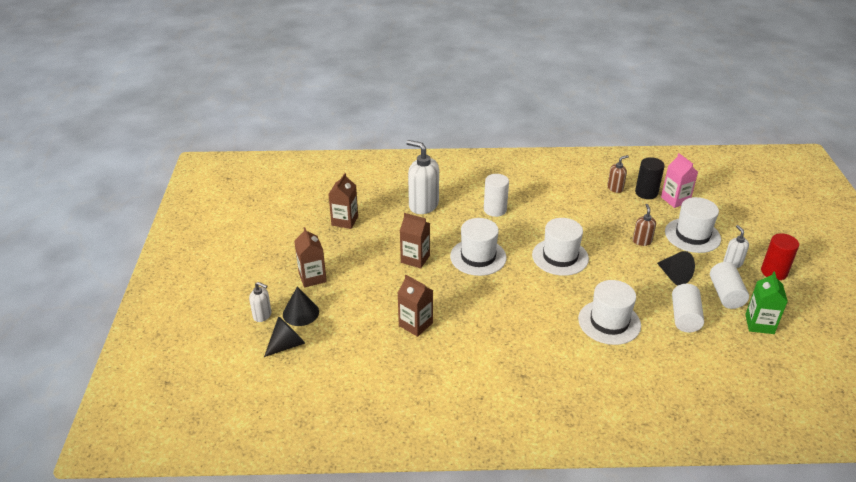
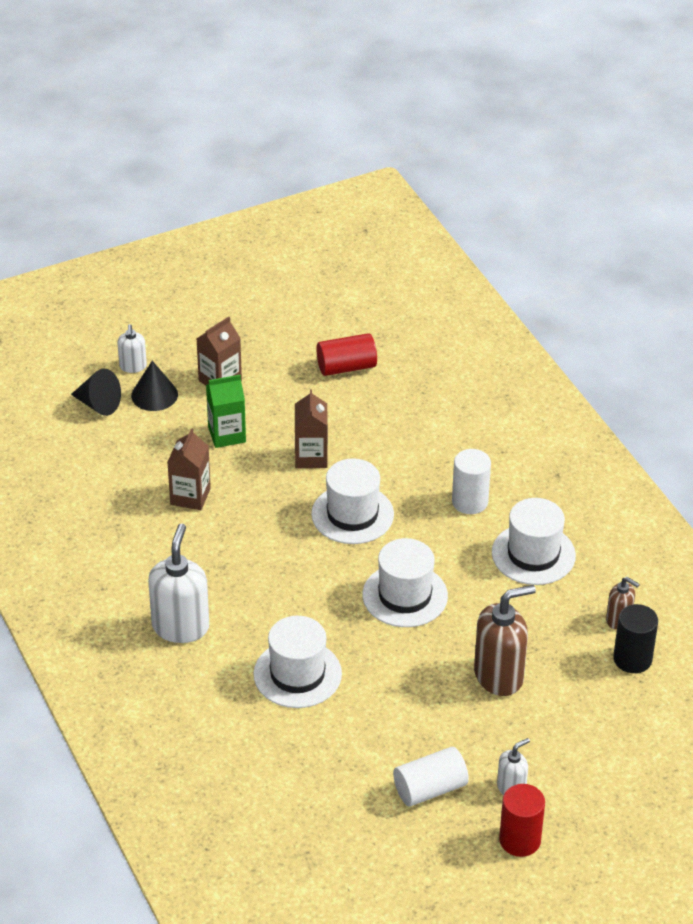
camera: 65 degrees right, 5 degrees up
(345, 221) = (346, 367): brown carton -> red cylinder
(423, 205) = (430, 428): white soap dispenser -> white soap dispenser (180, 627)
(642, 241) = (499, 676): brown soap dispenser -> brown soap dispenser, size x1.89
(674, 276) = (438, 725): black cone -> none
(675, 200) = (637, 697): pink carton -> none
(684, 317) = (353, 750): white cylinder -> none
(692, 235) = (552, 732): white hat -> white hat (533, 554)
(759, 324) = (385, 834): green carton -> green carton (227, 434)

